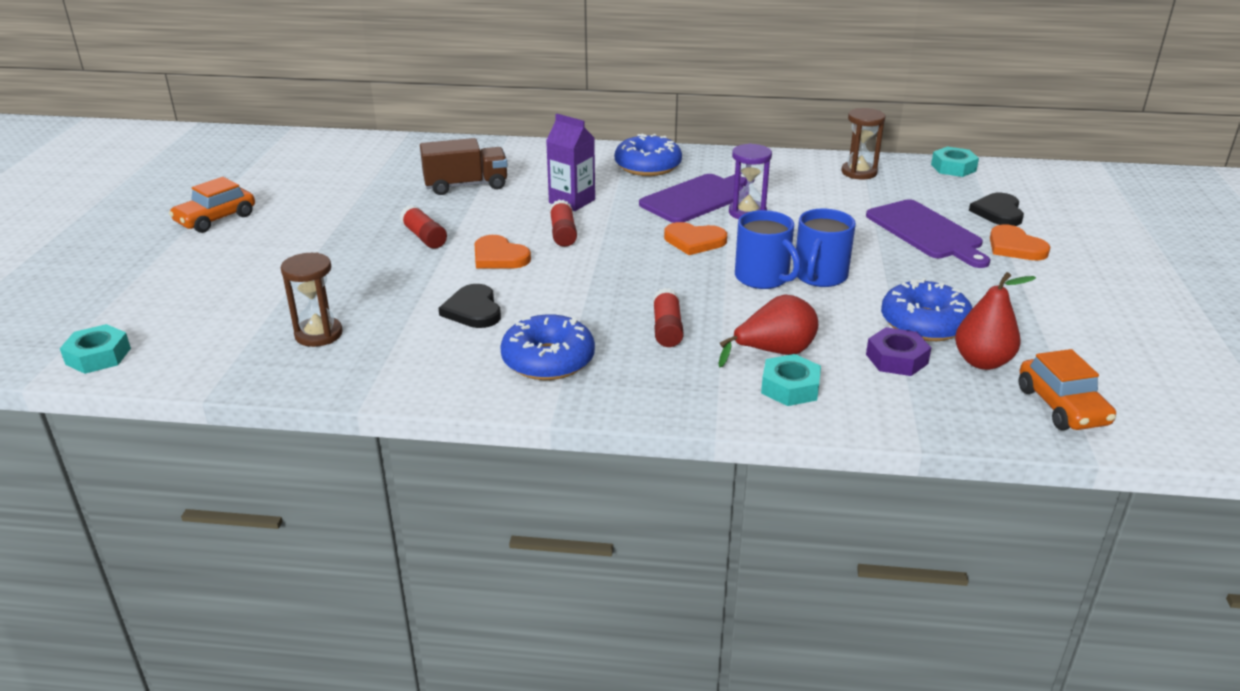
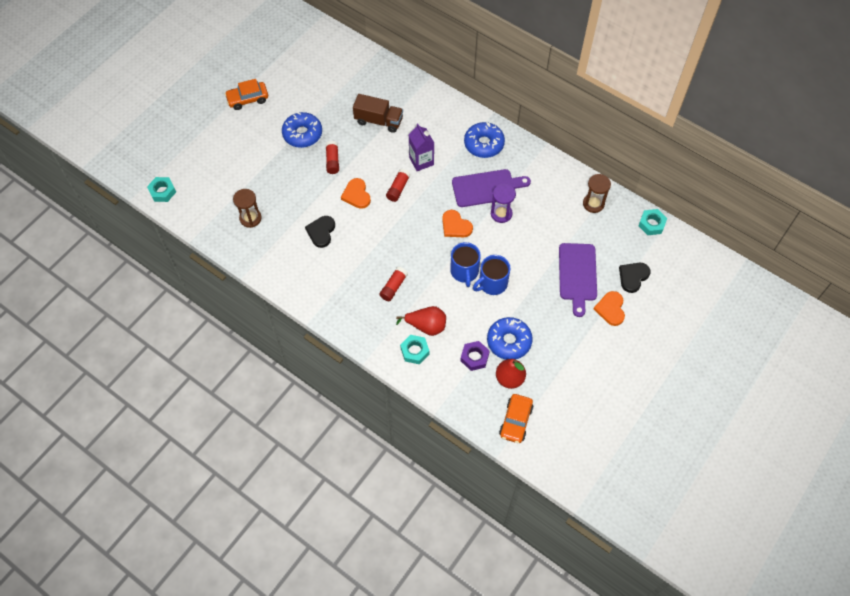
camera: 30 degrees right, 30 degrees up
(548, 360) = (330, 283): blue donut -> blue donut (302, 134)

